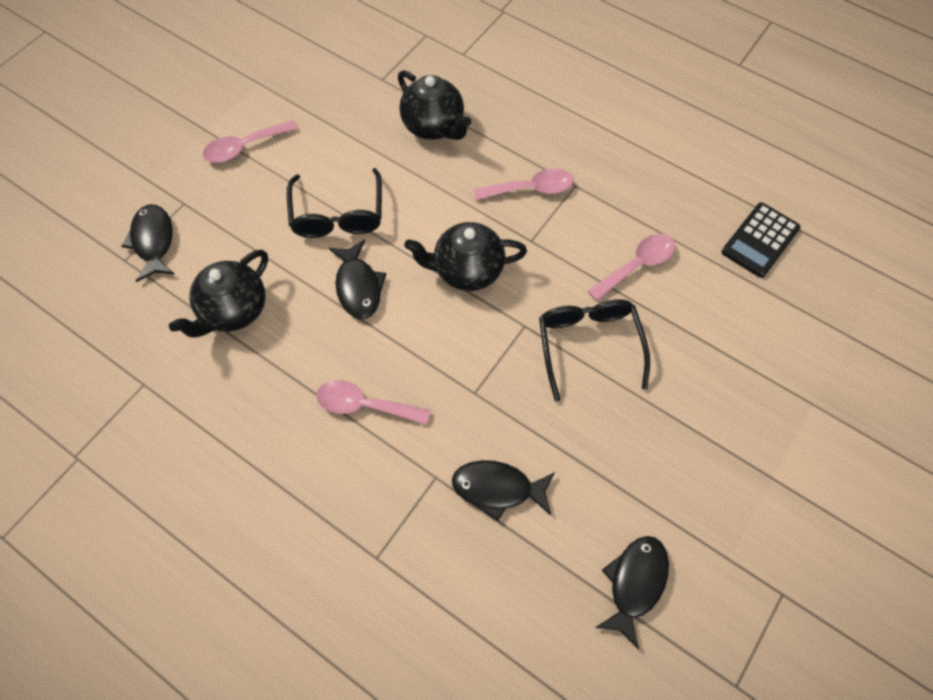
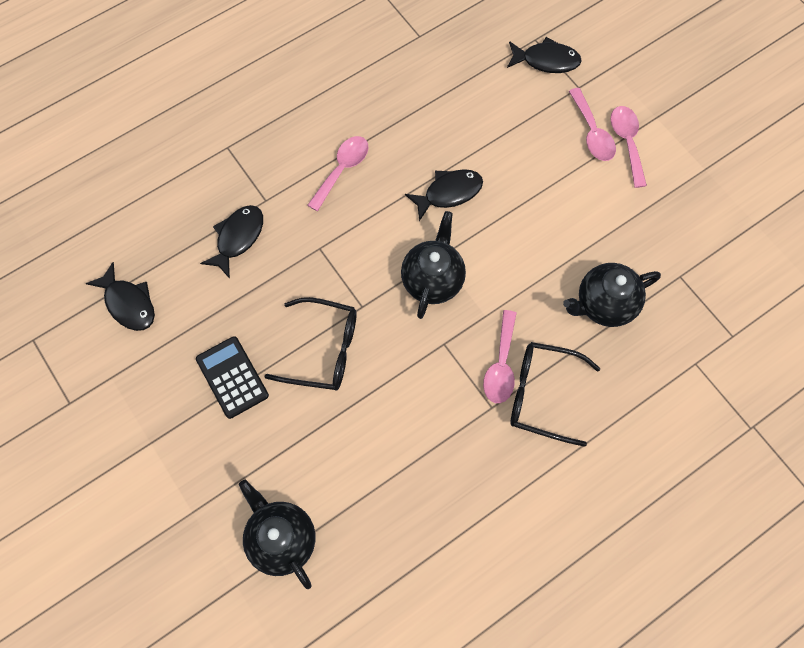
camera: 110 degrees right, 5 degrees up
(234, 311) = (459, 102): black teapot -> black teapot (281, 539)
(338, 215) = (527, 196): black glasses -> black glasses (542, 394)
(358, 286) = (449, 193): black fish -> black fish turned 150 degrees clockwise
(637, 266) = (383, 424): pink spoon -> pink spoon (592, 132)
(760, 240) = (366, 556): black calculator -> black calculator (232, 377)

